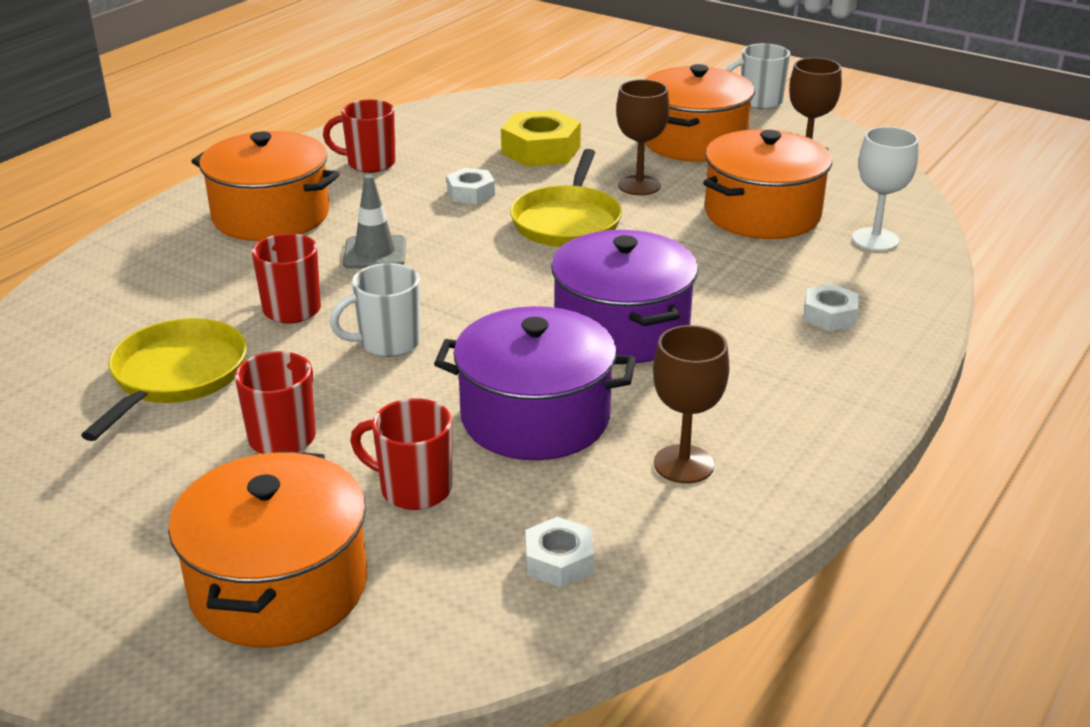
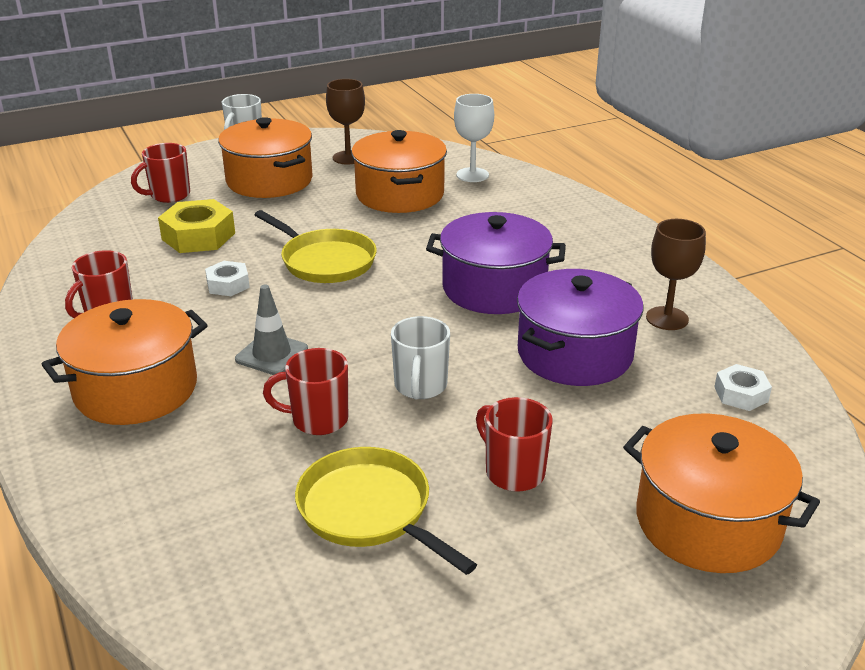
camera: 60 degrees left, 0 degrees up
(413, 489) = (626, 429): red mug -> red mug (169, 195)
(639, 185) = (307, 219): brown goblet -> none
(829, 315) = (544, 219): white nut -> none

